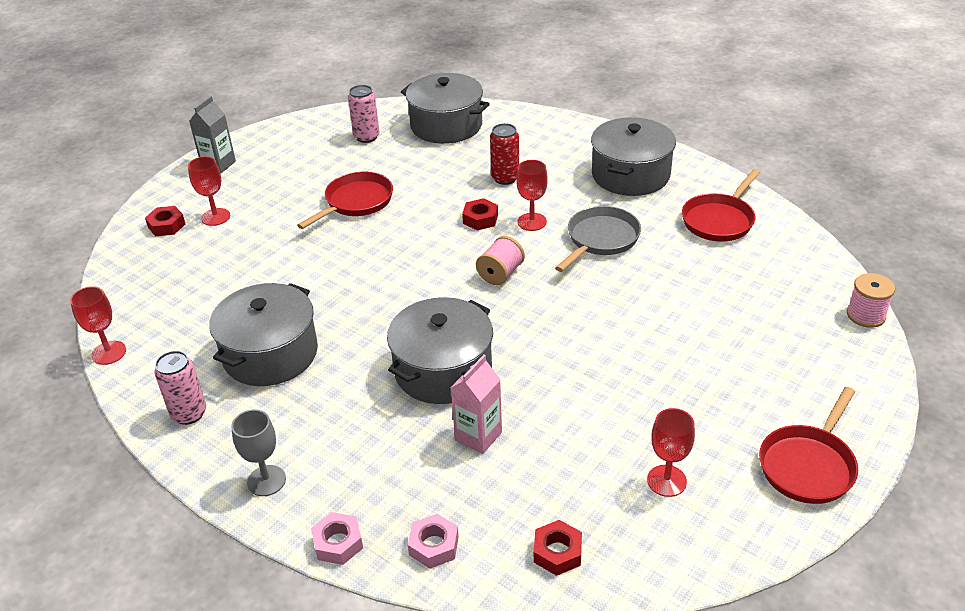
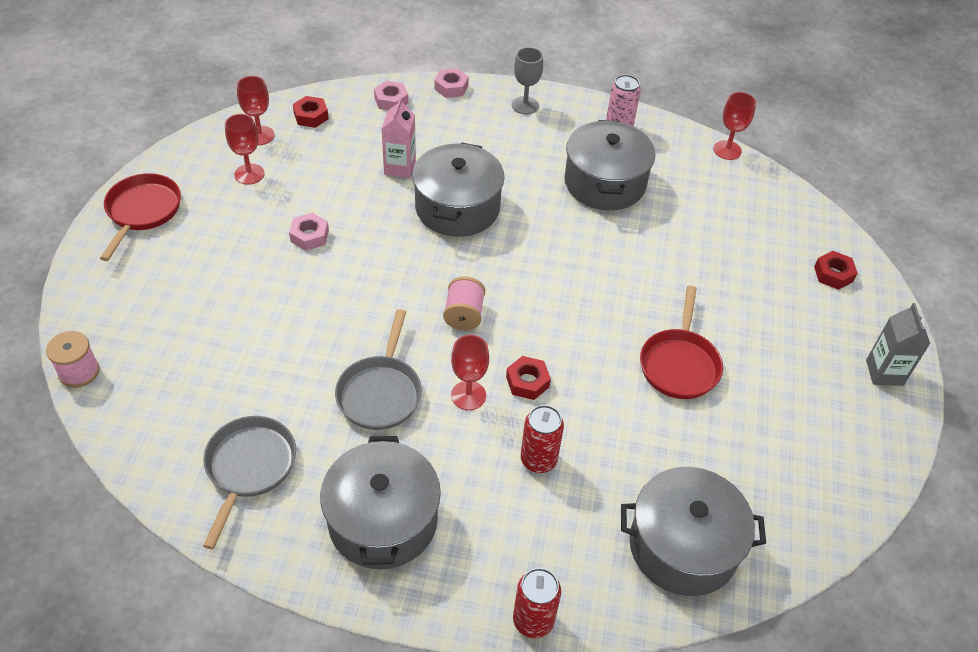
camera: 150 degrees right, 10 degrees up
(215, 217) = (800, 299): red goblet -> red goblet (260, 135)
(366, 137) = (766, 482): pink can -> none
(559, 120) = (533, 620): none -> red can
(616, 382) = (309, 236): none -> pink nut
(719, 220) = (249, 467): red pan -> grey pan

